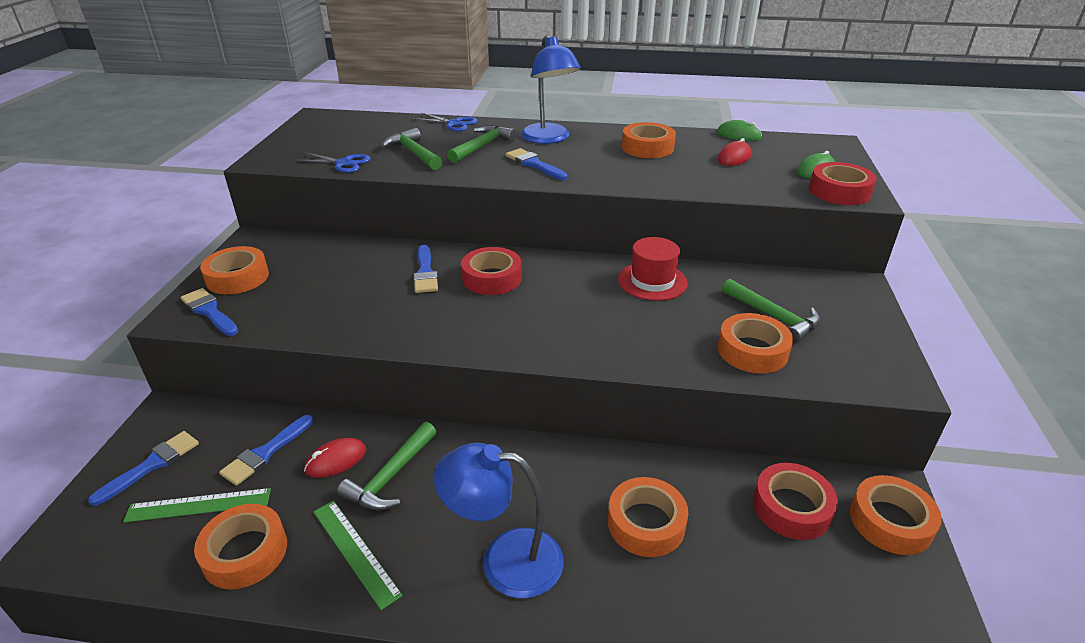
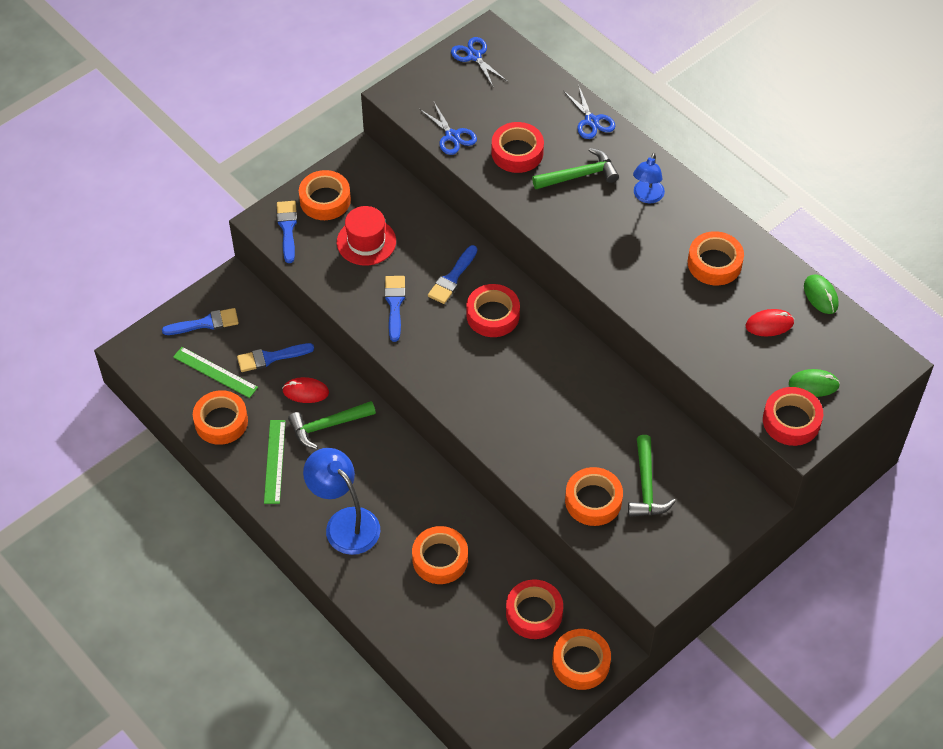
camera: 40 degrees right, 20 degrees up
(315, 126) = (474, 56): none -> blue scissors
(414, 153) = (517, 152): green hammer -> red tape
(534, 164) = (594, 229): blue brush -> blue brush (395, 304)
(549, 139) = (647, 197): blue lamp -> blue lamp, size x0.60
(652, 281) = (603, 396): red hat -> red hat (366, 242)

